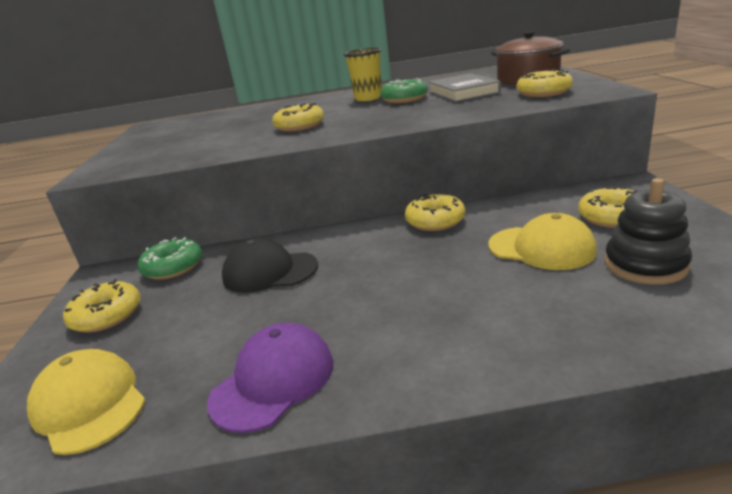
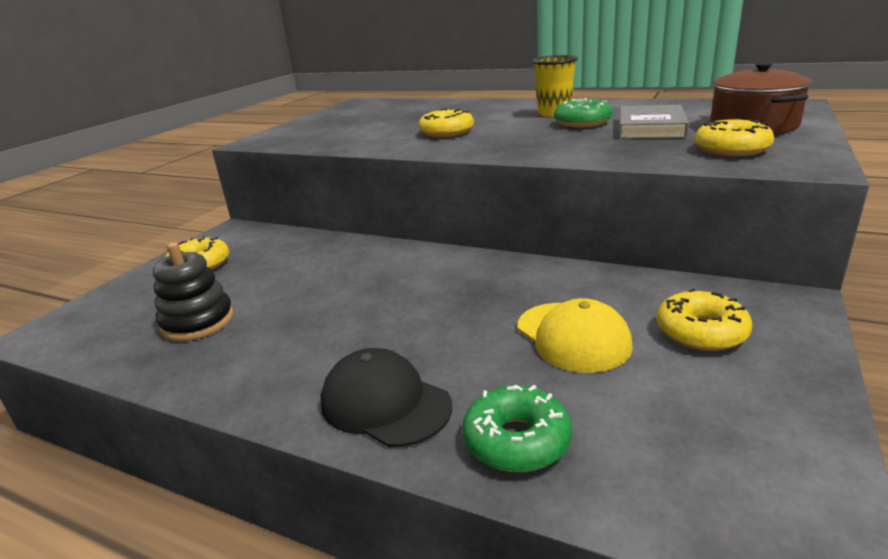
camera: 30 degrees right, 0 degrees up
(89, 404) = (122, 326): yellow cap -> none
(173, 267) = (278, 241): green donut -> green donut (517, 440)
(270, 272) = (330, 270): black cap -> black cap (385, 403)
(273, 380) = (226, 361): purple cap -> none
(435, 221) = (515, 270): yellow donut -> none
(645, 265) = (652, 400): black stacking toy -> black stacking toy (198, 322)

